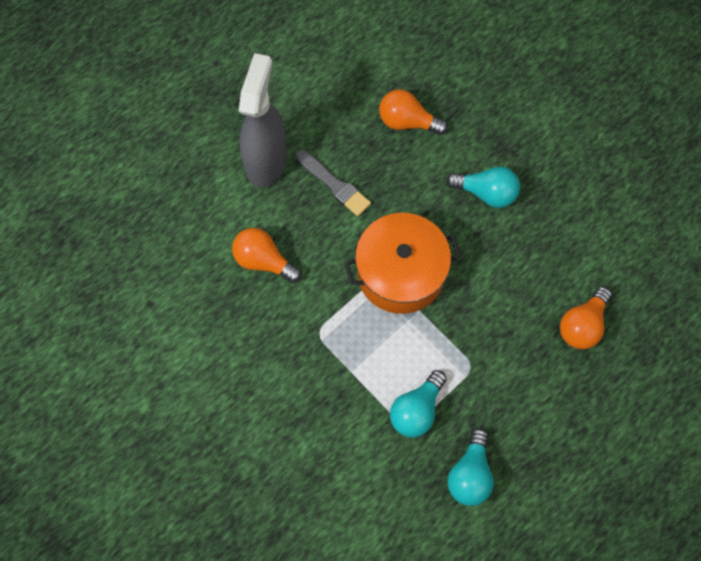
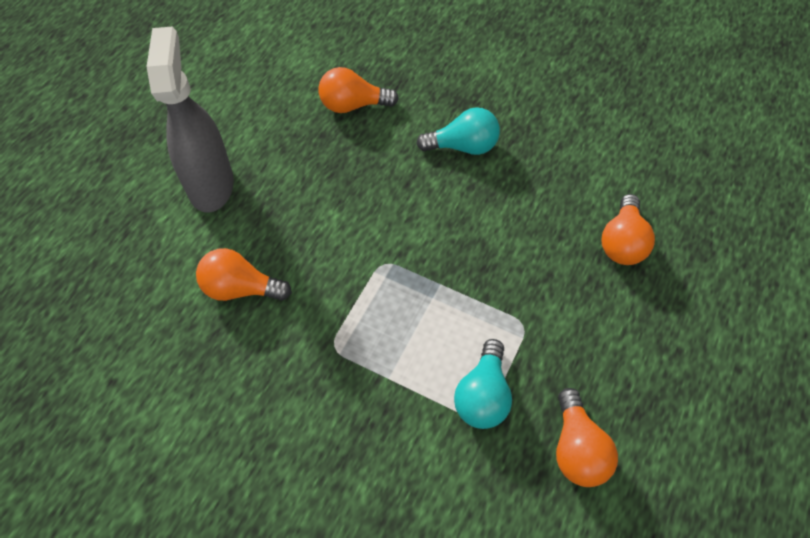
camera: 20 degrees left, 10 degrees down
(334, 185) = (296, 186): grey brush -> none
(400, 273) = (404, 252): orange pot -> none
(470, 474) = (577, 449): turquoise light bulb -> orange light bulb

